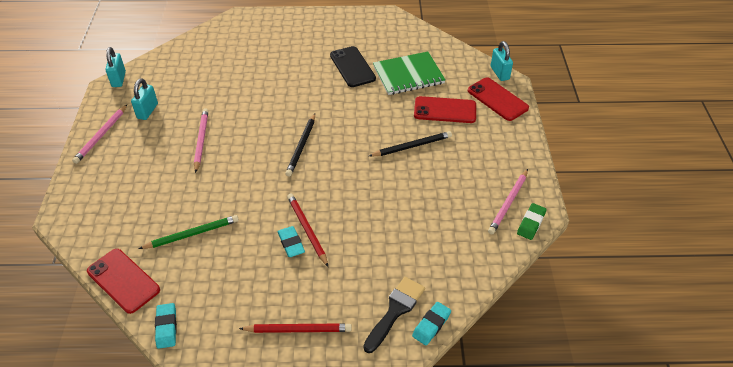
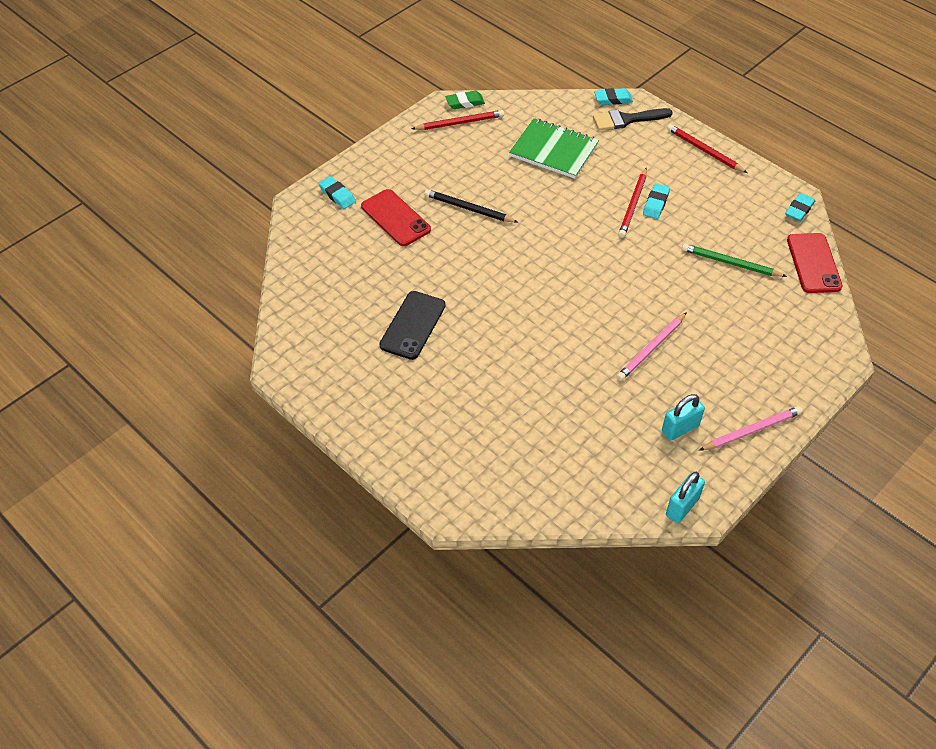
camera: 135 degrees left, 5 degrees up
(302, 146) = (562, 275): black pencil -> none
(408, 75) = (374, 275): green notebook -> green notebook (553, 150)
(497, 99) = (337, 195): red phone -> turquoise eraser
(499, 73) = (293, 215): turquoise padlock -> none
(508, 203) = (459, 123): pink pencil -> red pencil

